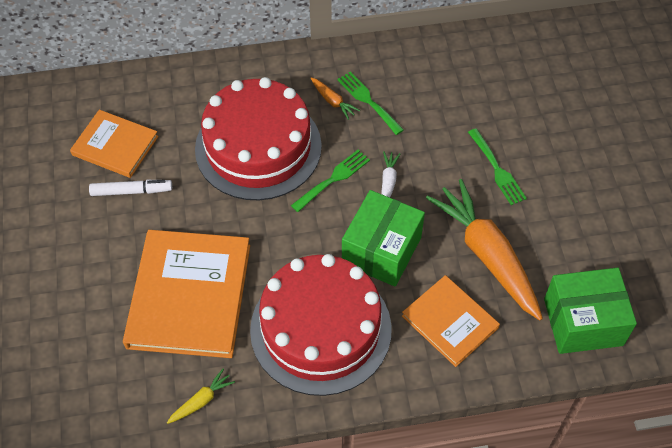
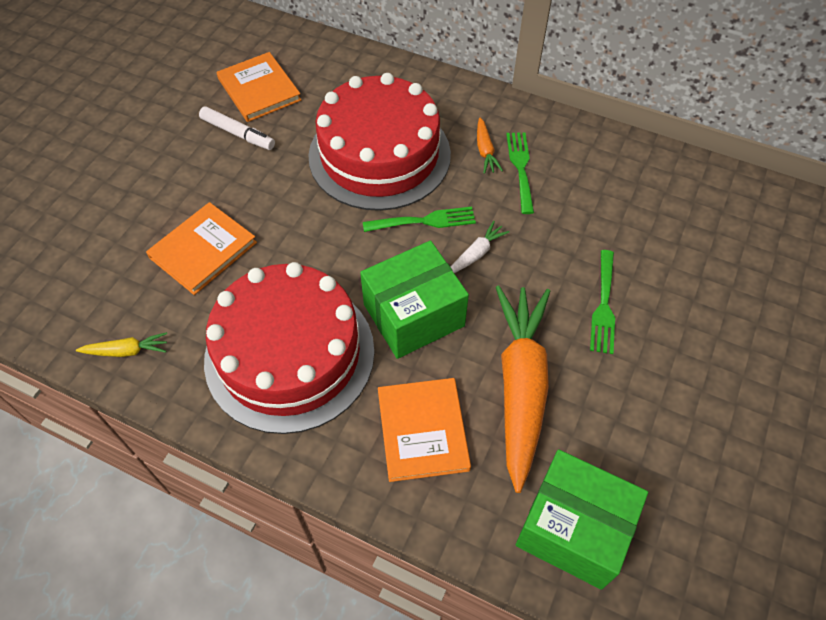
camera: 35 degrees right, 0 degrees up
(189, 296) = (203, 250): orange book -> orange book, size x0.58

